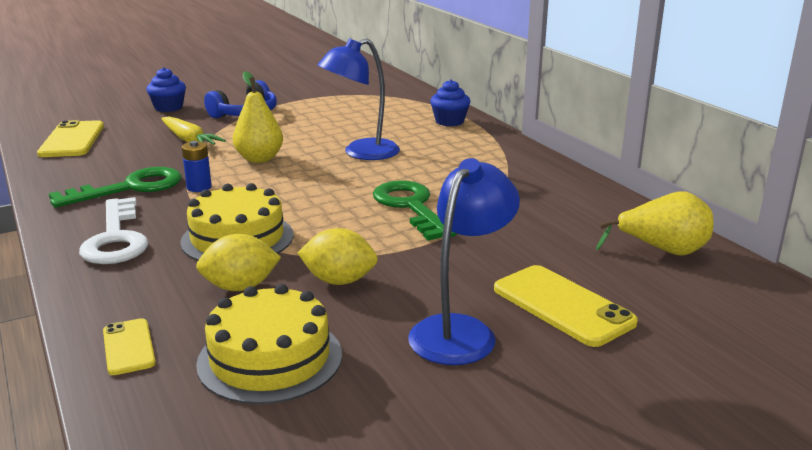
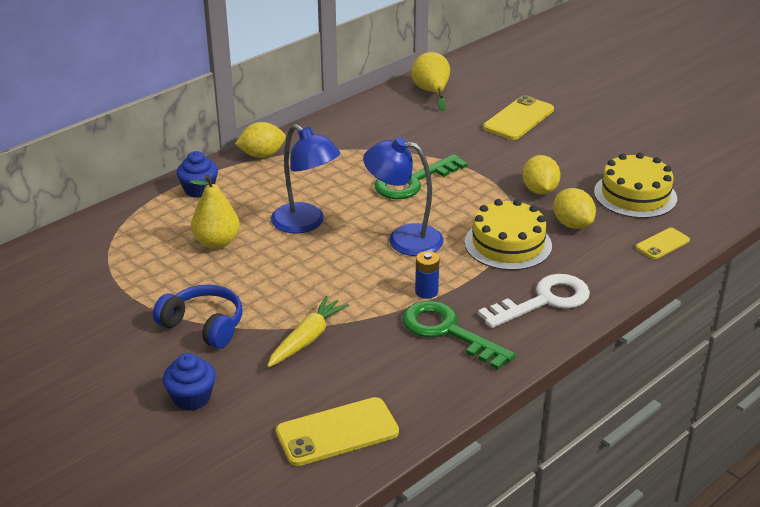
camera: 105 degrees left, 10 degrees up
(259, 159) = (343, 277): yellow pear -> yellow pear (217, 242)
(461, 331) = (565, 144): blue lamp -> blue lamp (404, 239)
(506, 146) = (262, 155): none -> yellow lemon

